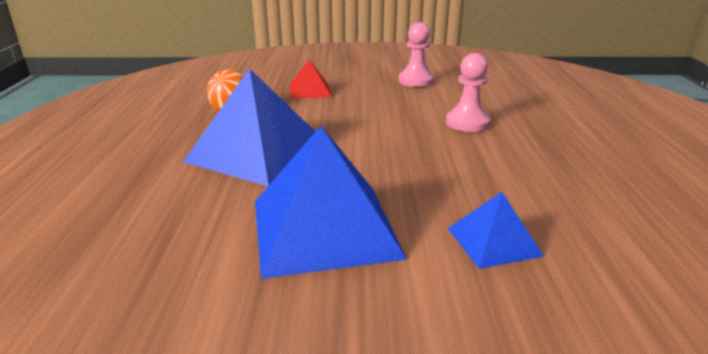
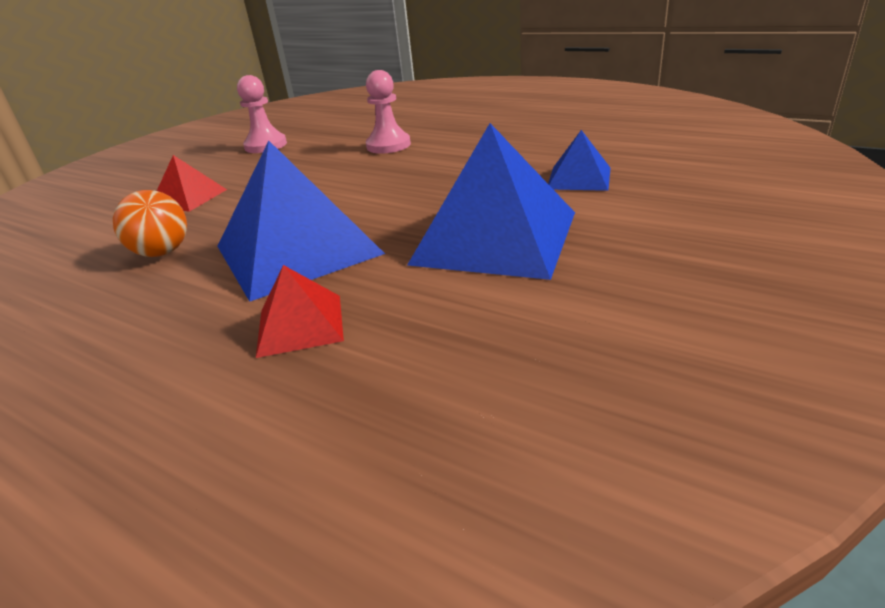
camera: 55 degrees left, 5 degrees up
(159, 188) = (300, 324): none -> red pyramid

